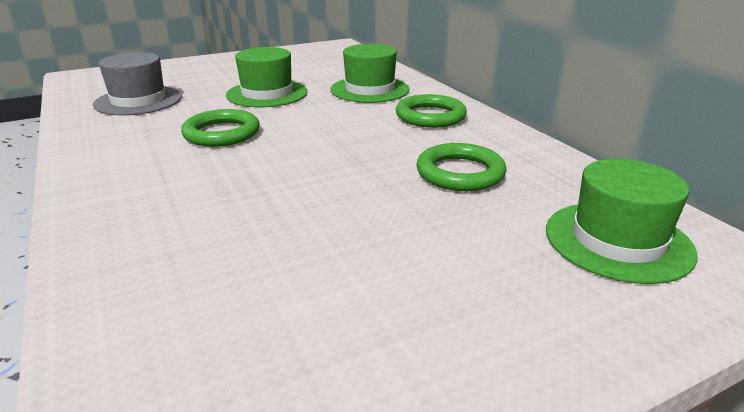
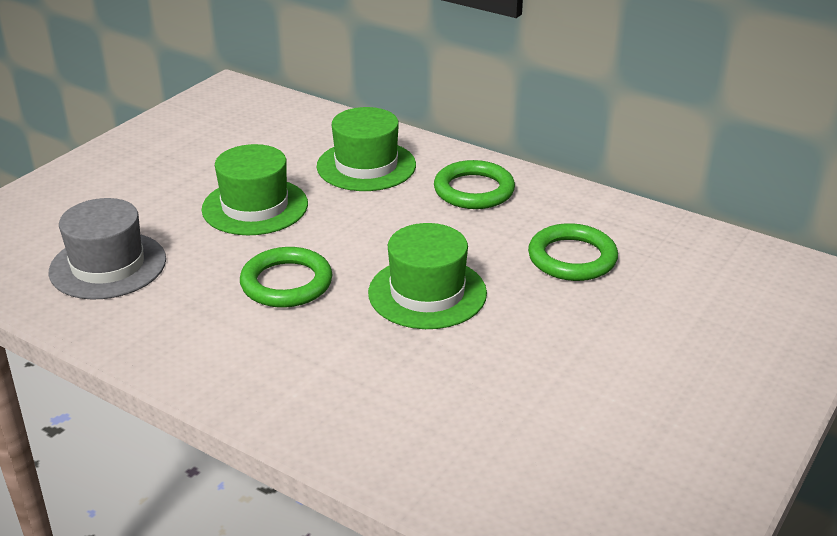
camera: 30 degrees left, 5 degrees up
(618, 241) = (741, 288): green hat -> green hat (427, 293)

